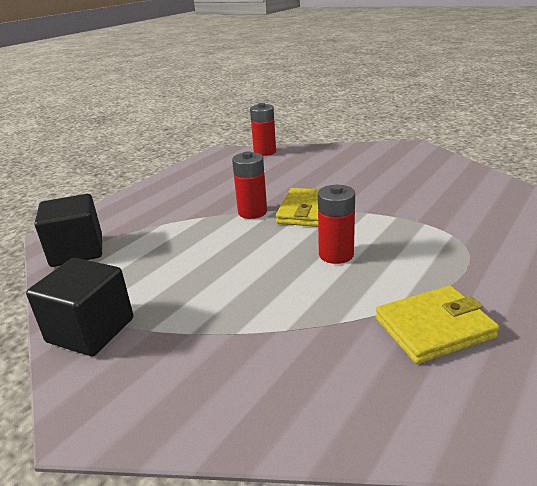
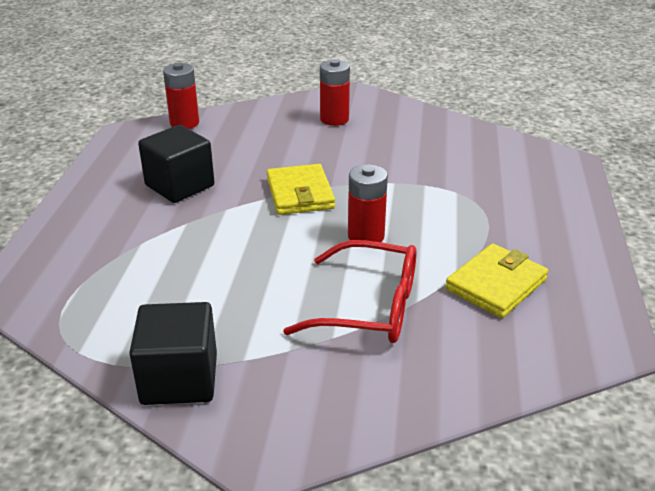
camera: 30 degrees left, 5 degrees up
(77, 251) = (63, 300): black cube -> black cube (179, 185)
(252, 212) = (239, 207): red battery -> red battery (334, 119)
(290, 316) = (370, 307): none -> red glasses

